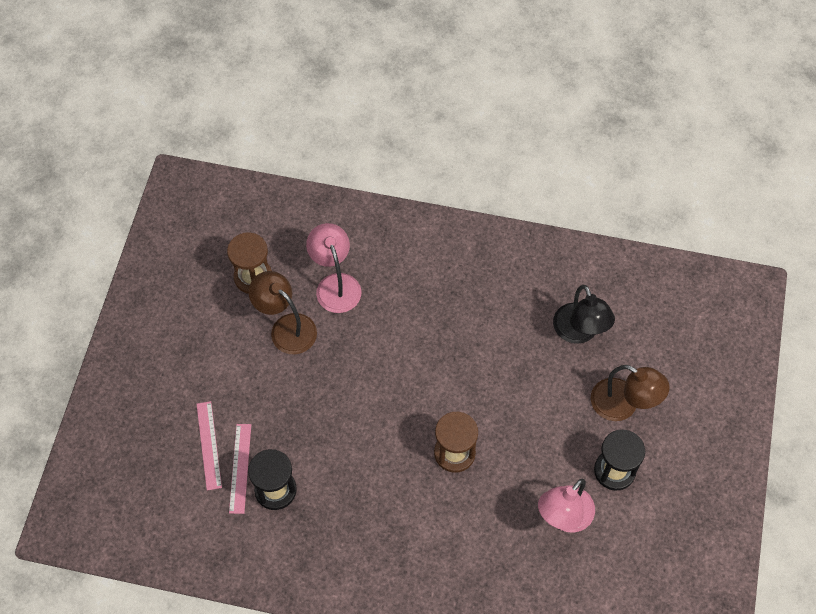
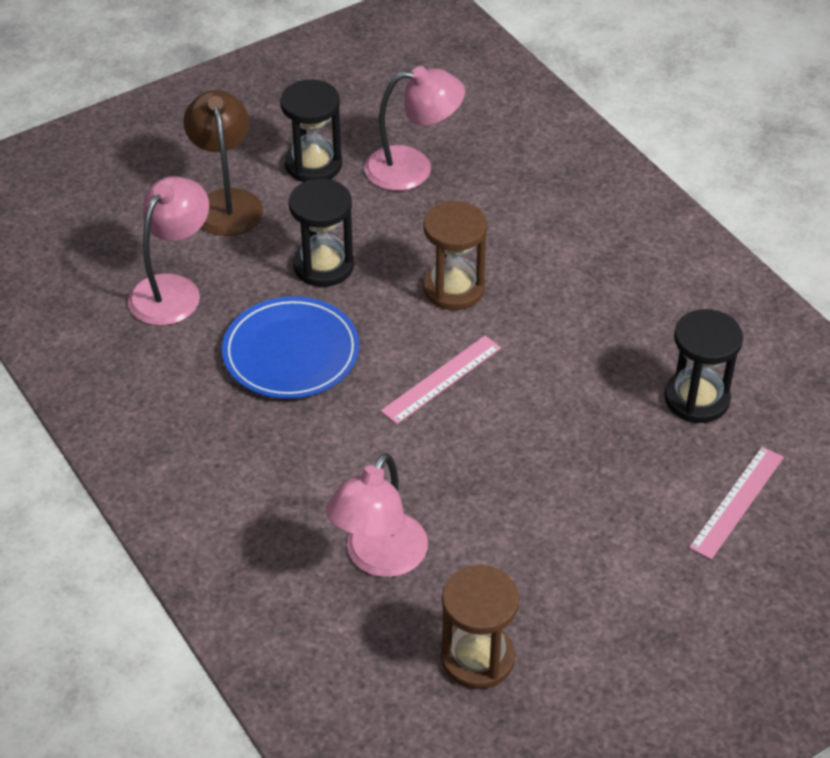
camera: 135 degrees left, 15 degrees down
(240, 468) = (719, 450): pink ruler -> pink ruler (441, 379)
(286, 327) = (501, 558): brown lamp -> none
(485, 347) = (291, 353): none -> blue plate
(530, 409) = (323, 266): none -> black hourglass
(579, 332) = (173, 289): black lamp -> pink lamp

